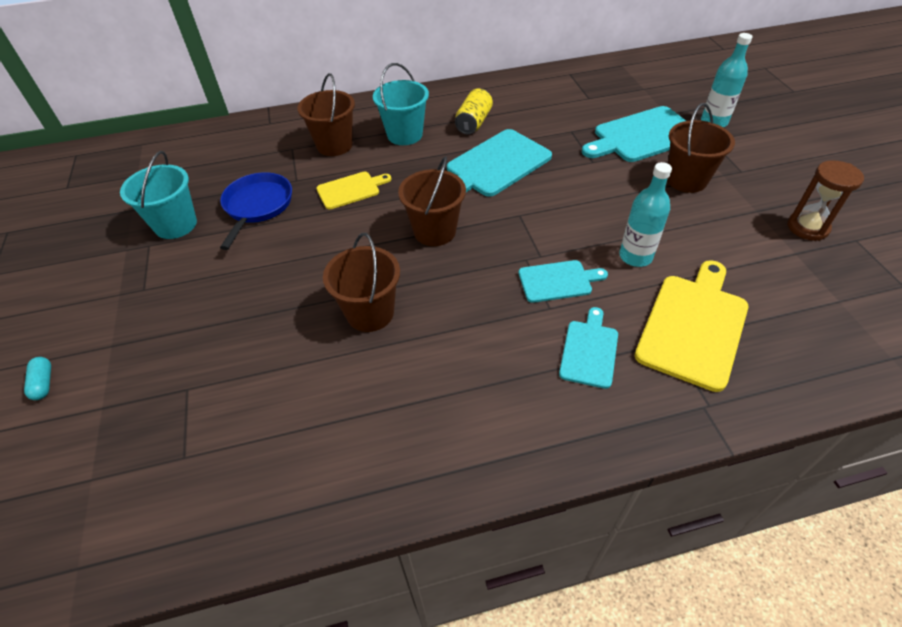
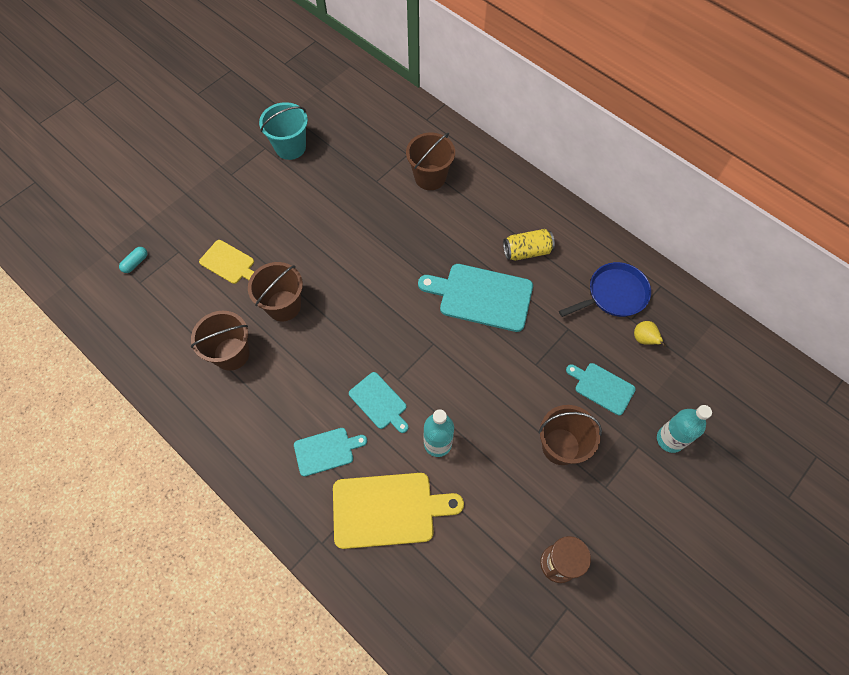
camera: 55 degrees right, 15 degrees up
(43, 383) = (146, 184): turquoise capsule -> turquoise capsule (135, 263)
(257, 206) = (336, 178): blue pan -> blue pan (614, 294)
(351, 190) = (388, 220): yellow cutting board -> yellow cutting board (229, 263)
(404, 135) = (475, 214): turquoise bucket -> none
(434, 231) = (380, 298): brown bucket -> brown bucket (231, 354)
(612, 99) = (644, 339): none -> yellow pear
(642, 136) = (602, 387): turquoise cutting board -> turquoise cutting board, size x0.57

